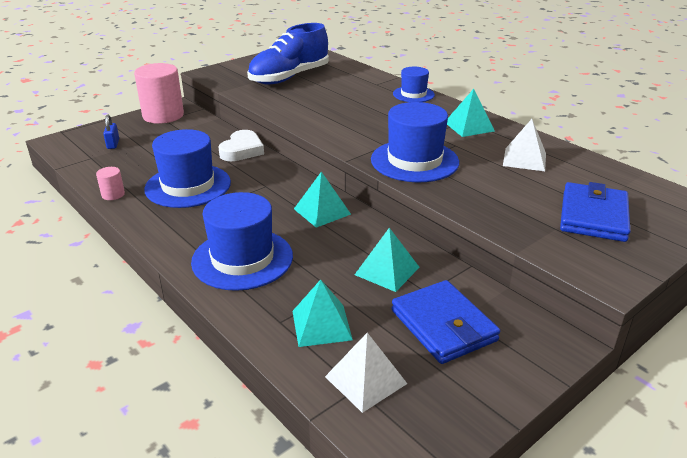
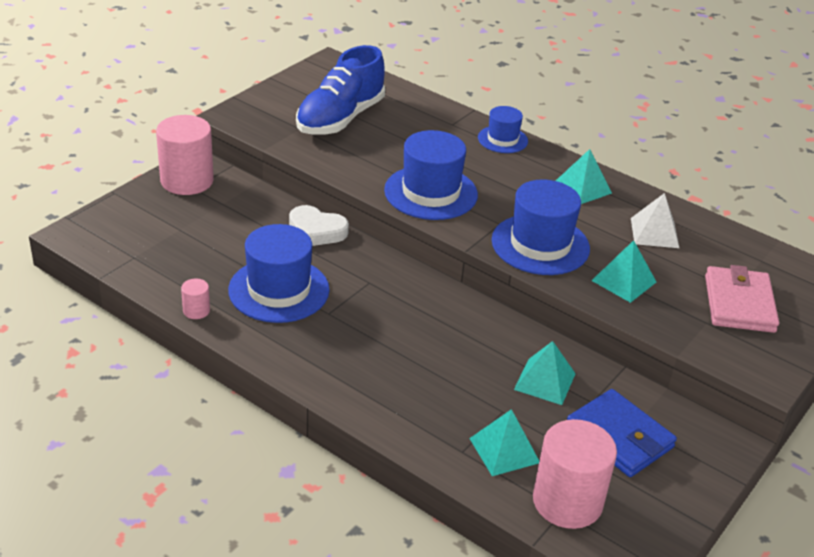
camera: 15 degrees left, 5 degrees up
(113, 144) = (149, 233): blue padlock -> none
(242, 150) = (316, 231): white heart -> white heart turned 105 degrees clockwise
(242, 259) = (390, 382): blue hat -> blue hat (431, 192)
(322, 211) = (448, 312): turquoise pyramid -> turquoise pyramid (624, 281)
(365, 380) = (567, 501): white pyramid -> pink cylinder
(593, 216) = (739, 304): blue wallet -> pink wallet

